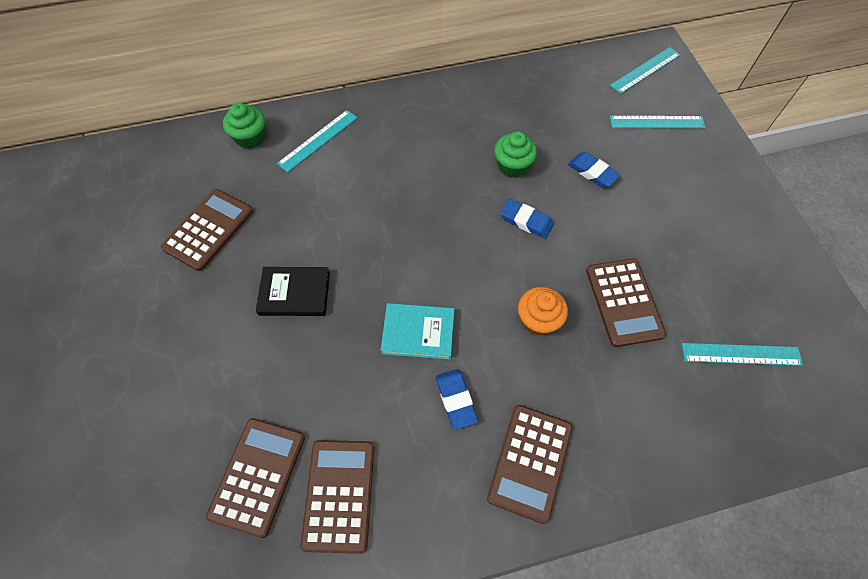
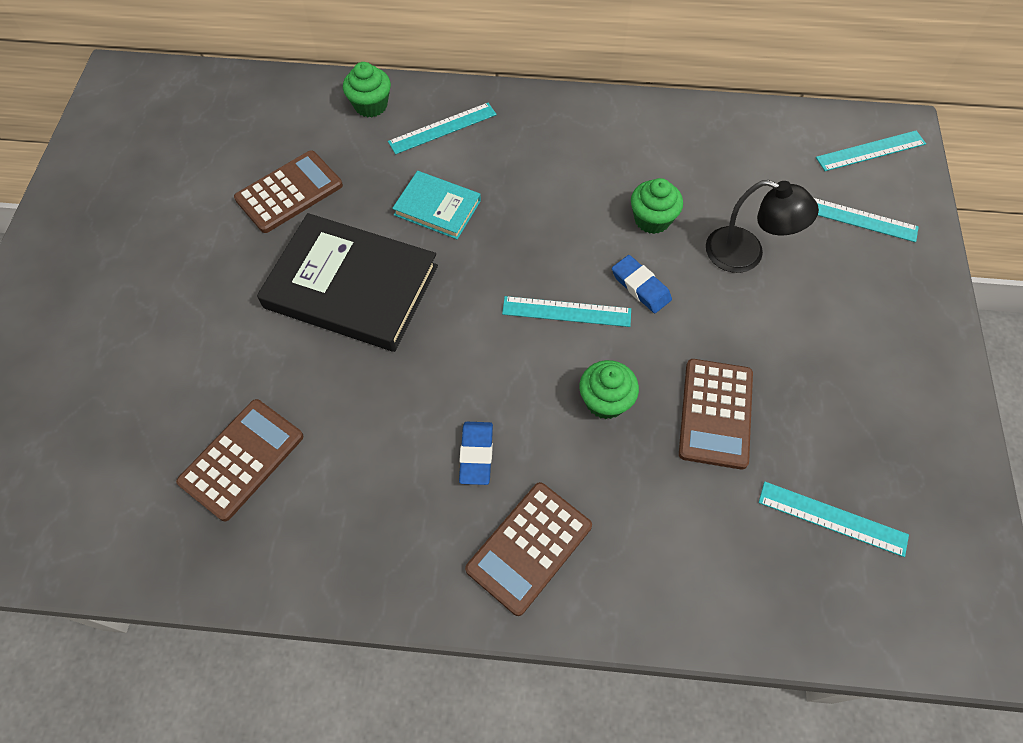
camera: 20 degrees right, 0 degrees up
(295, 293) = (351, 286): black book -> black book, size x1.90
(339, 495) = (315, 507): brown calculator -> none
(418, 333) = (465, 370): turquoise book -> turquoise book (437, 208)
(478, 258) = (566, 311): none -> turquoise ruler
(538, 320) = (605, 401): orange cupcake -> green cupcake
(592, 172) = (746, 254): blue eraser -> black lamp

